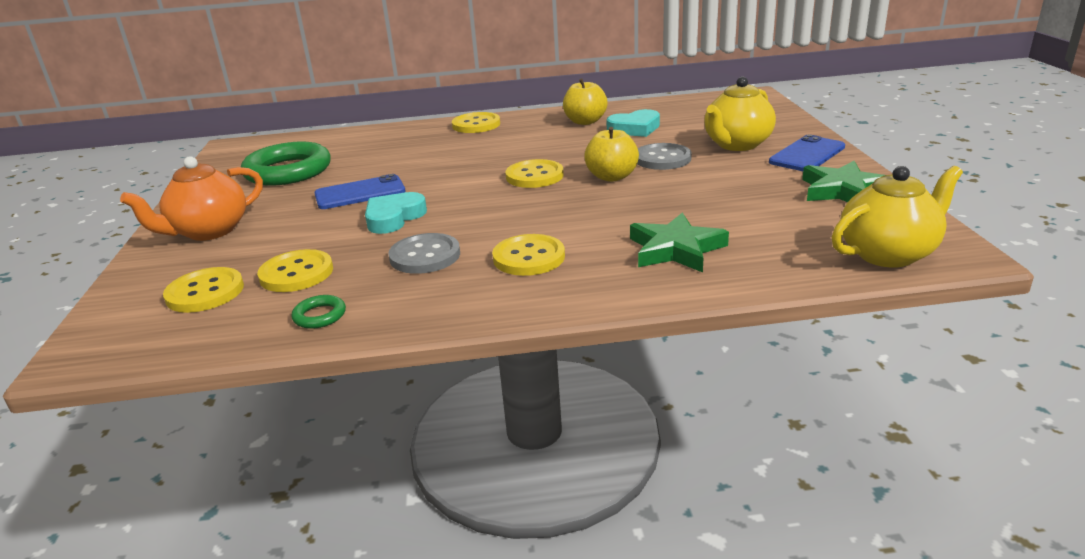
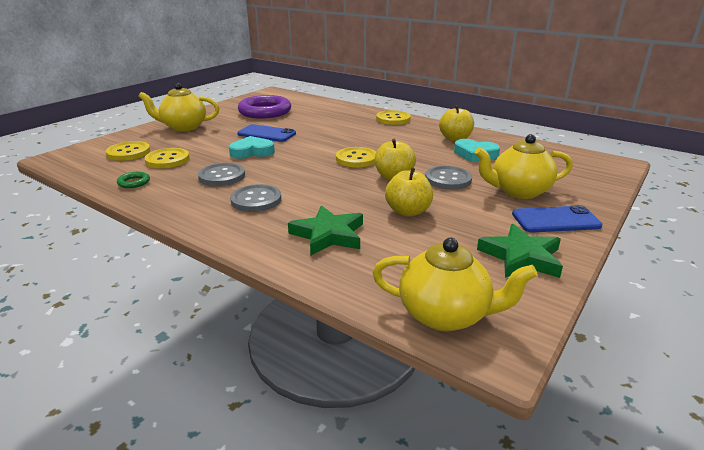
camera: 40 degrees right, 0 degrees up
(209, 231) = (184, 127): orange teapot -> yellow teapot
(288, 171) = (265, 112): green ring -> purple ring
(529, 257) = (256, 200): yellow button -> grey button
(693, 199) = (408, 211): none -> yellow apple

